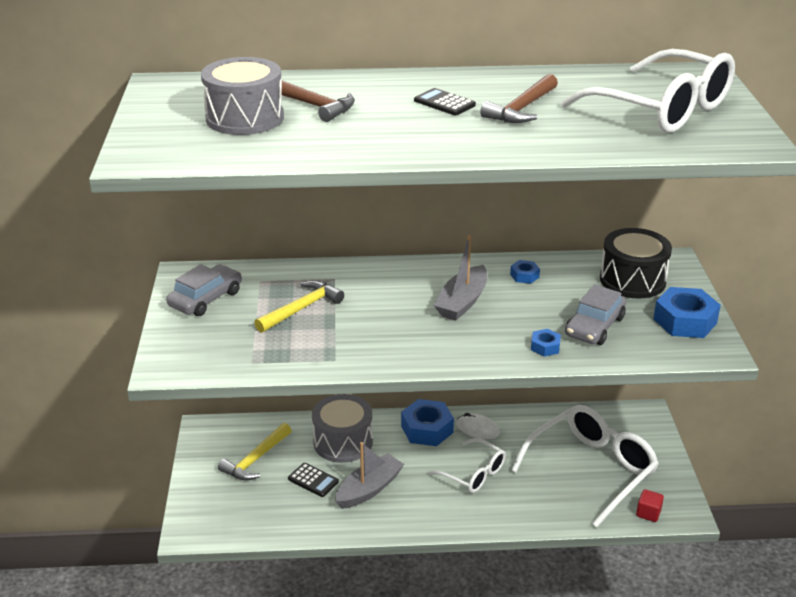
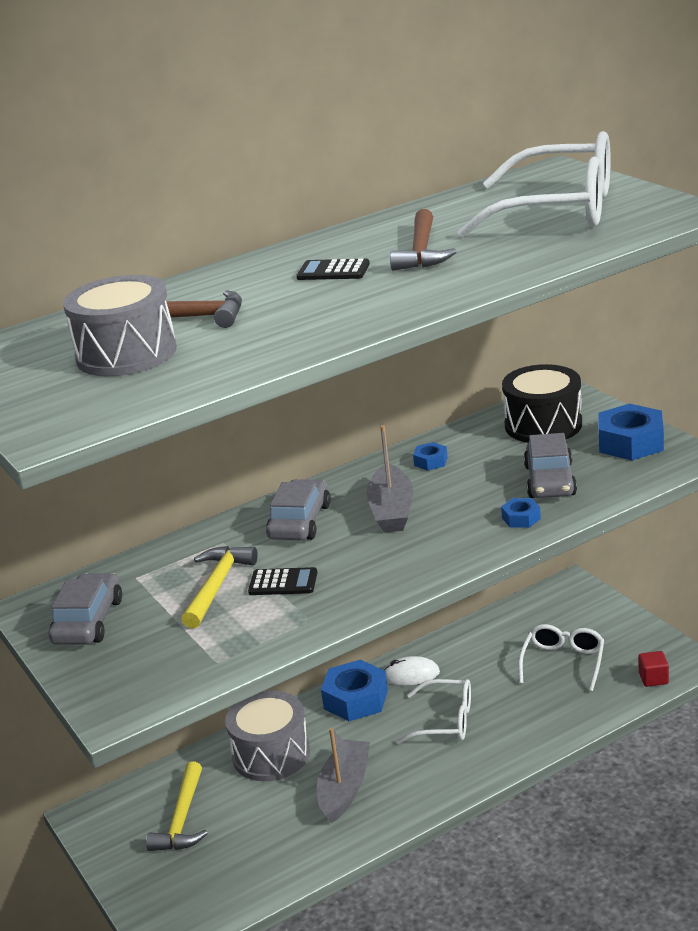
camera: 25 degrees left, 5 degrees down
(313, 480) = (271, 809): black calculator -> black calculator (283, 582)
(395, 284) = (300, 522): none -> grey car
(591, 469) = (563, 662): white glasses -> white glasses, size x0.56

